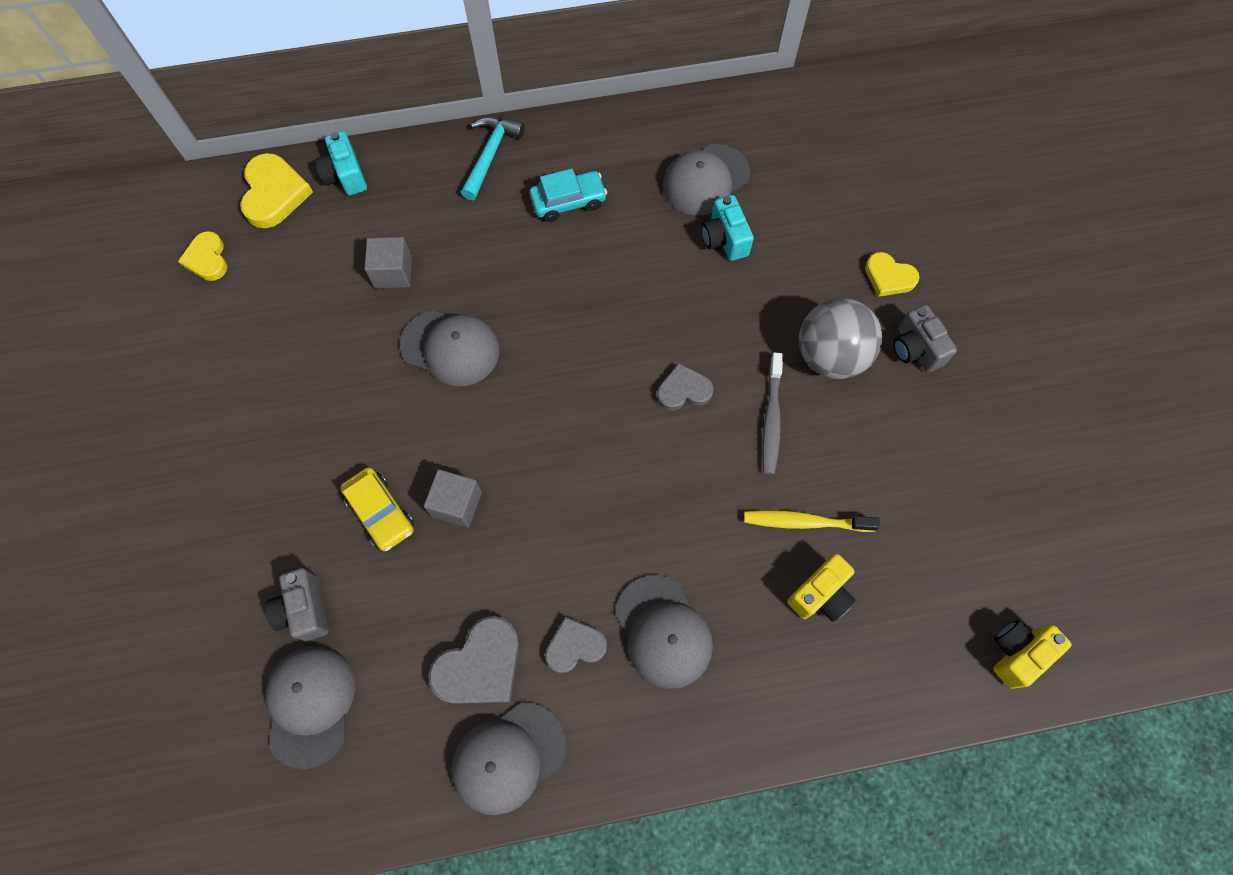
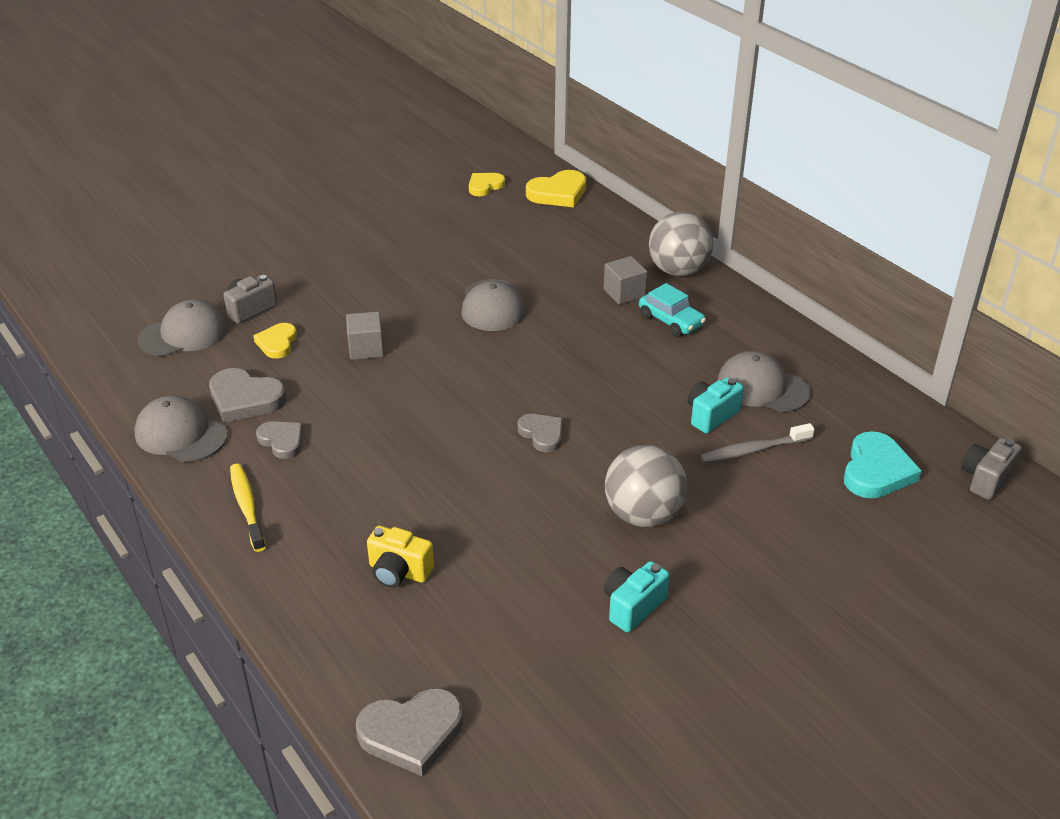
camera: 65 degrees right, 30 degrees down
(346, 176) = (599, 215): turquoise camera -> turquoise camera (633, 606)
(381, 512) = (339, 317): yellow car -> none
(393, 272) = (536, 261): grey cube -> grey cube (624, 293)
(490, 155) = (678, 271): turquoise hammer -> grey ball
(663, 631) = (317, 485): grey cap -> none
(771, 419) = (551, 494): grey toothbrush -> grey toothbrush (753, 450)
(805, 522) = (463, 543): yellow toothbrush -> yellow toothbrush (247, 506)
(850, 158) = (876, 470): none -> turquoise heart
(889, 277) = (763, 533): yellow heart -> yellow heart (277, 343)
(915, 349) = (697, 573): grey camera -> grey camera (985, 479)
(1017, 653) = (412, 733): yellow camera -> grey heart

